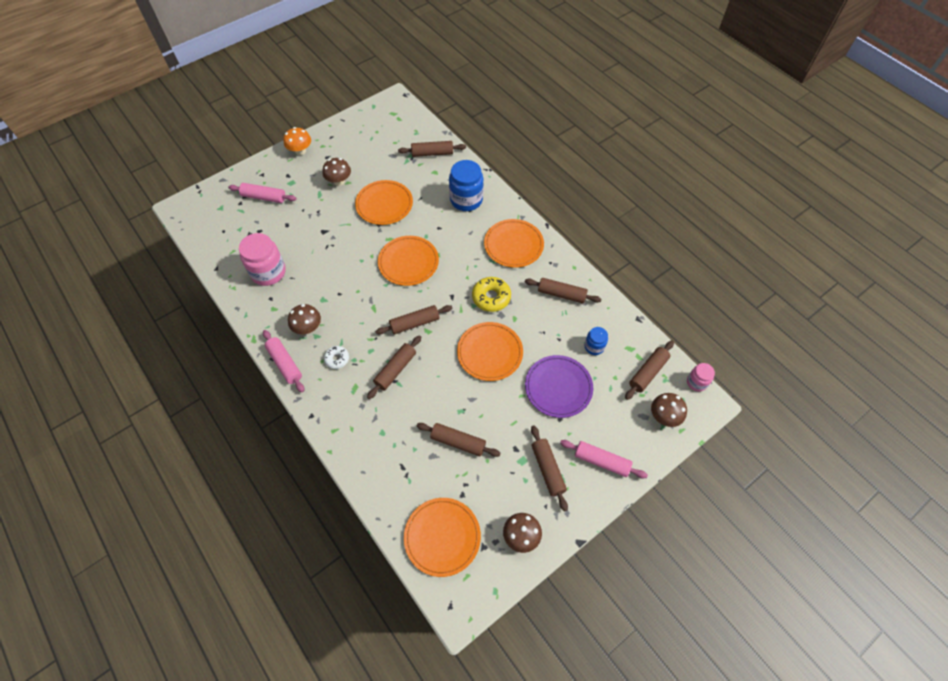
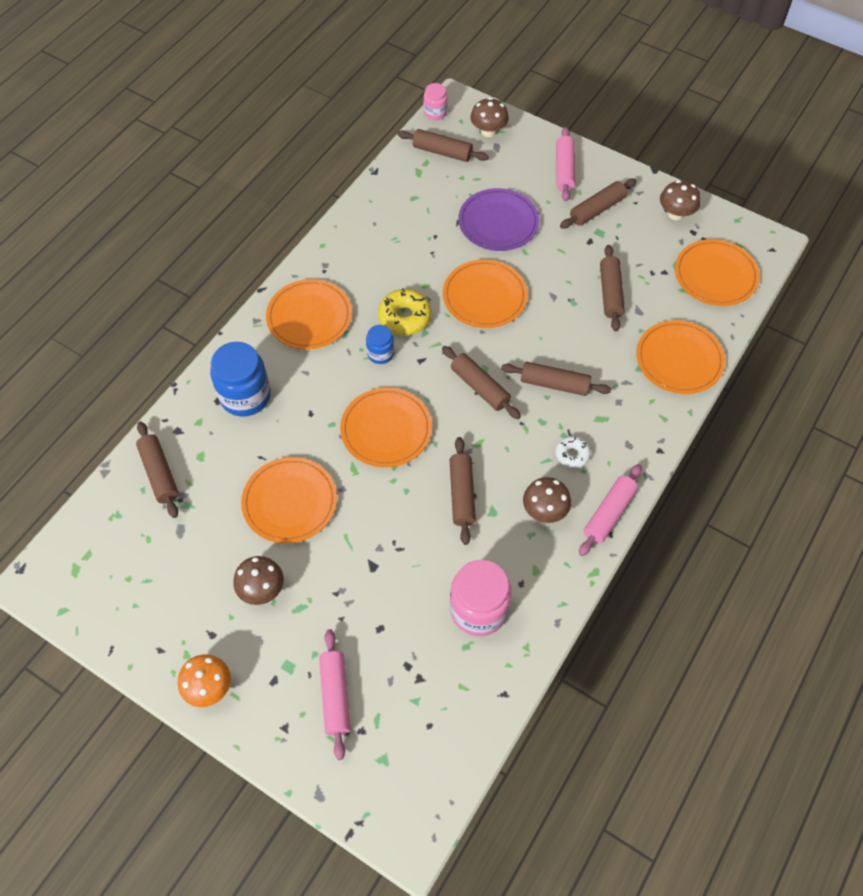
camera: 110 degrees left, 0 degrees up
(376, 465) = (679, 359): none -> orange plate
(561, 294) = (369, 248): brown rolling pin -> brown rolling pin (462, 494)
(594, 346) = (430, 202): blue jar -> blue jar (380, 353)

